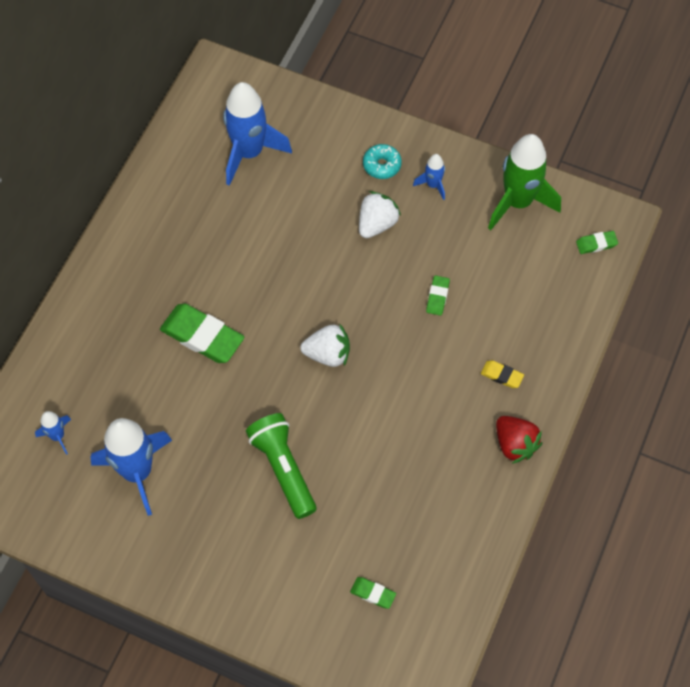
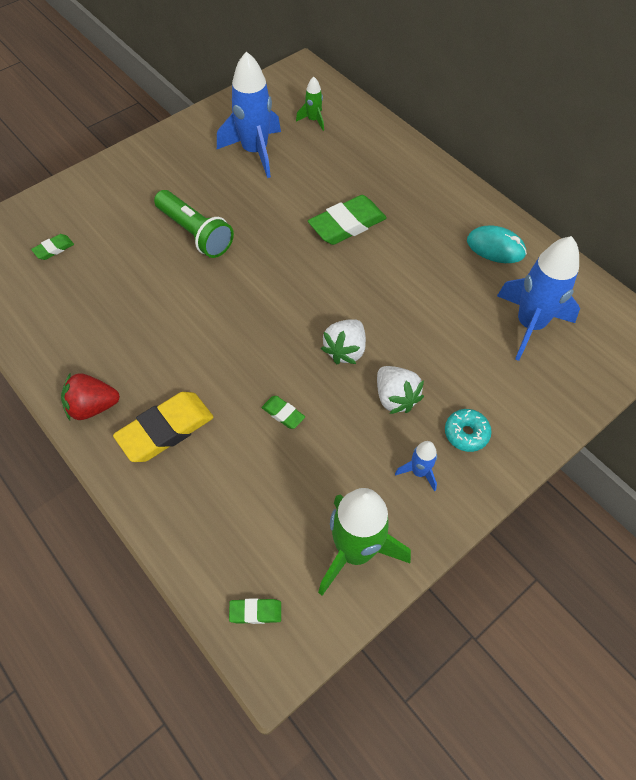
camera: 115 degrees right, 5 degrees down
(57, 436) = (313, 120): blue rocket -> green rocket
(170, 203) = (495, 247): none -> turquoise mouse
(283, 469) = (195, 233): green flashlight -> green flashlight turned 45 degrees clockwise
(328, 354) = (277, 302): white strawberry -> white strawberry (345, 350)
(501, 375) = (165, 430): yellow eraser -> yellow eraser, size x2.07
(596, 244) = (255, 612): green eraser -> green eraser turned 75 degrees clockwise

